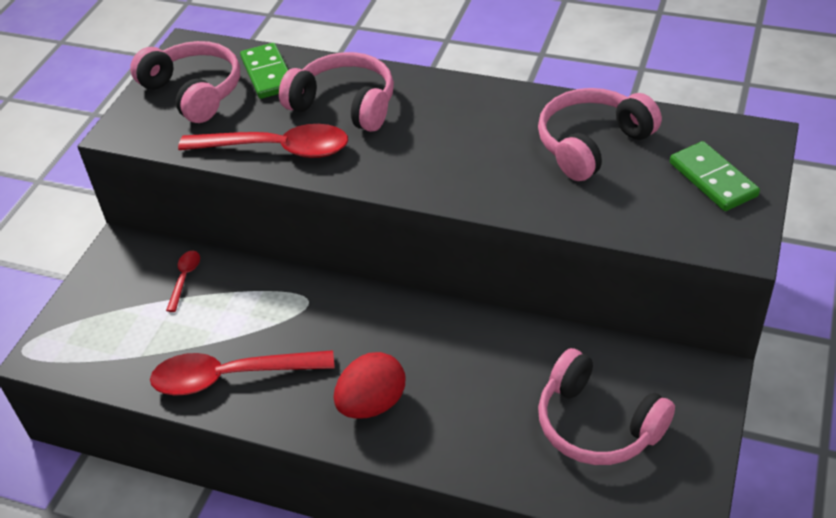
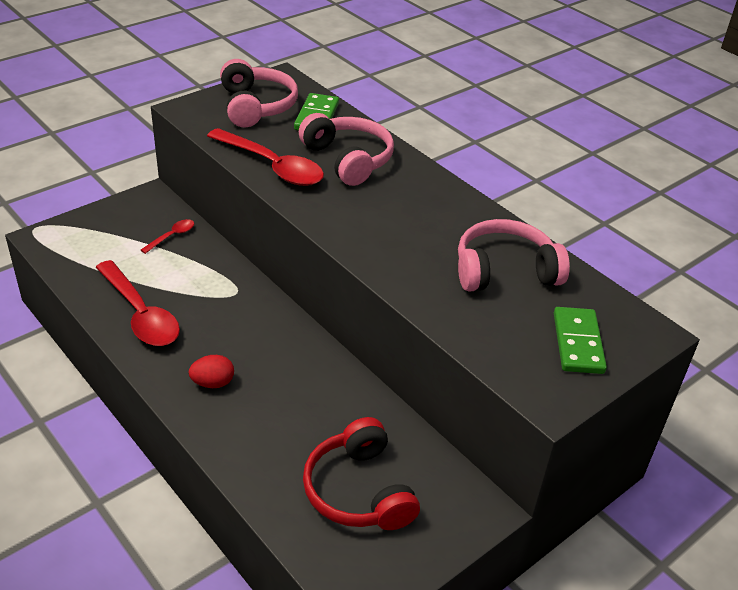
camera: 25 degrees right, 5 degrees down
(231, 376) = (140, 314): red spoon -> red spoon turned 150 degrees counterclockwise
(372, 404) = (213, 383): red egg -> red egg, size x0.65
(597, 424) = (359, 490): pink headphones -> red headphones

